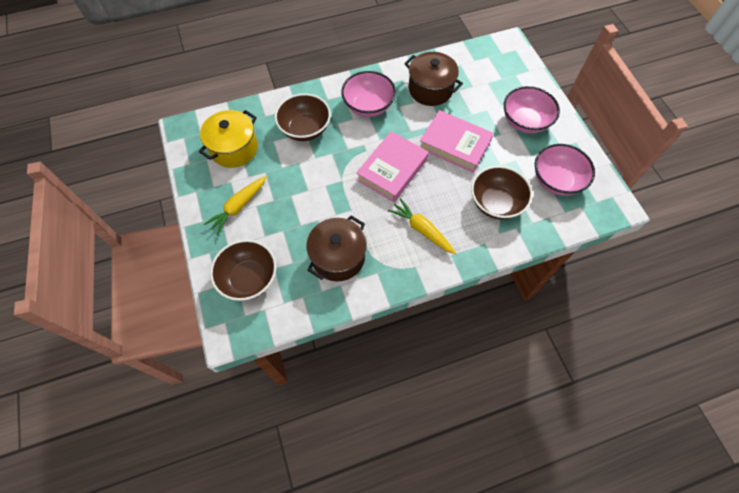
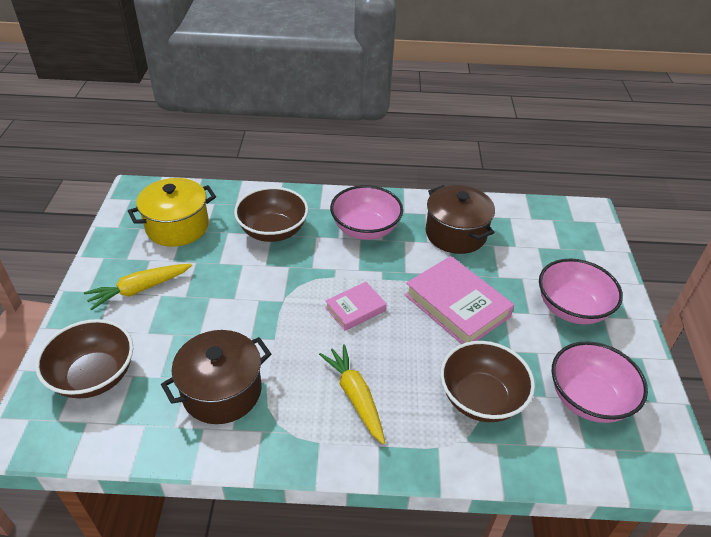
camera: 20 degrees right, 20 degrees down
(392, 170) = (355, 309): pink book -> pink book, size x0.56

